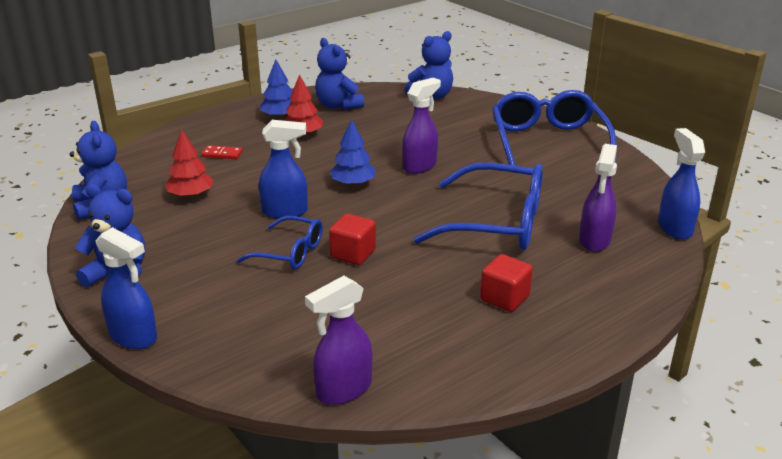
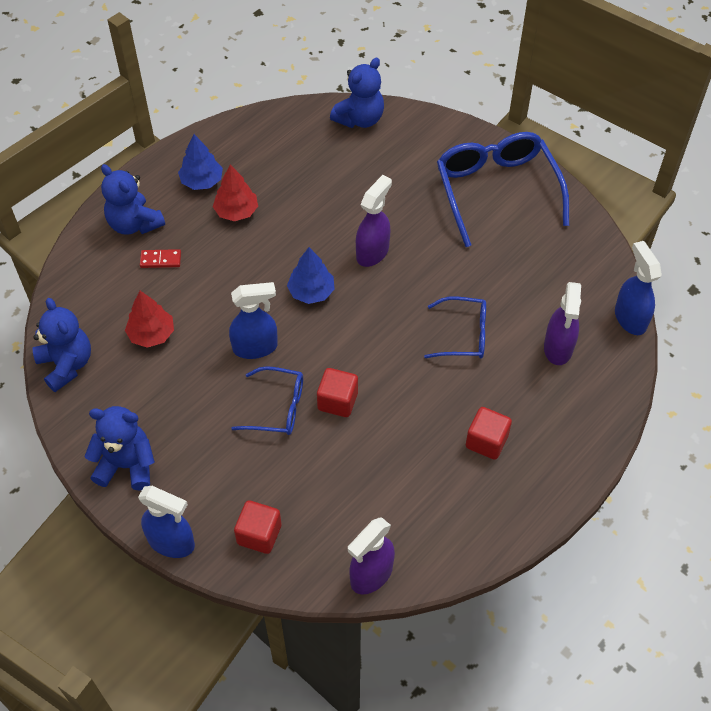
camera: 10 degrees left, 25 degrees up
(230, 342) = (259, 534): none -> red cube
(338, 106) = (260, 151): blue teddy bear -> blue teddy bear (134, 224)
(496, 223) = (463, 335): blue glasses -> blue glasses, size x0.55

